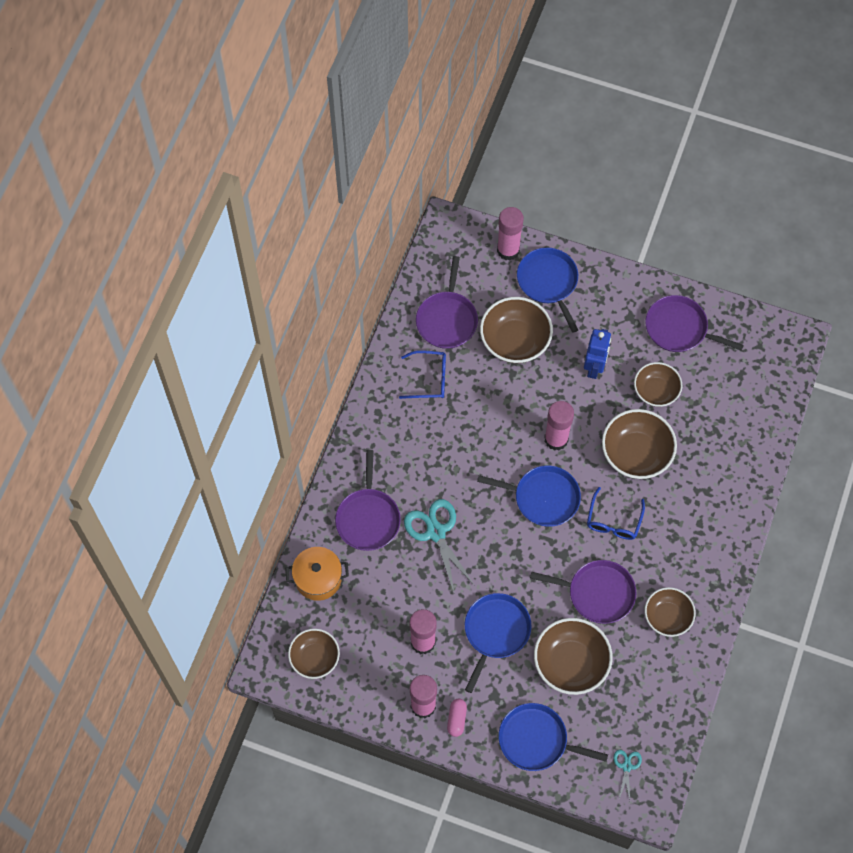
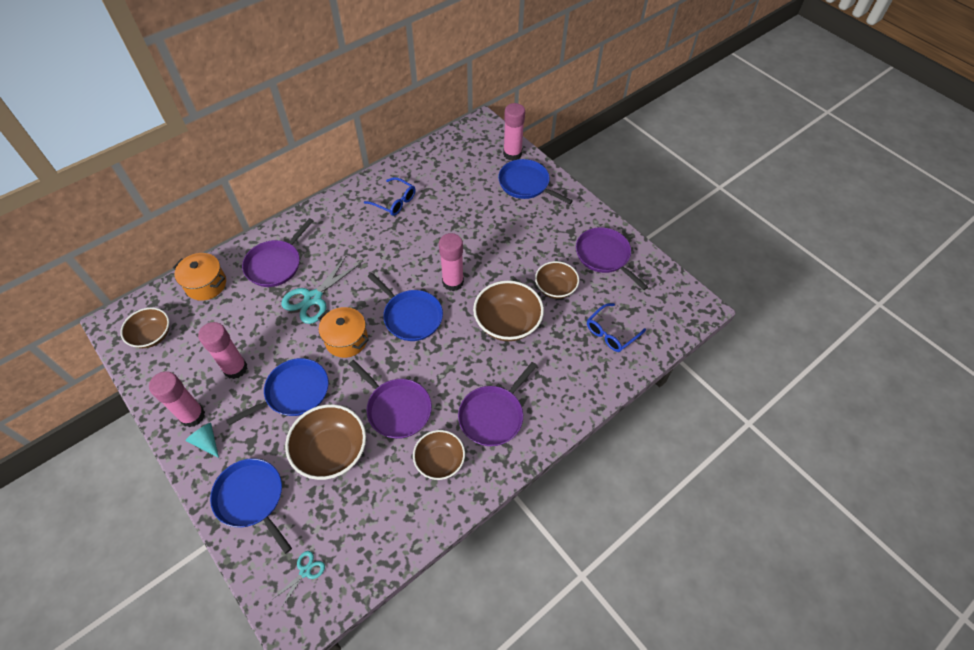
camera: 30 degrees right, 10 degrees down
(436, 532) = (313, 298): turquoise scissors -> turquoise scissors turned 150 degrees counterclockwise
(447, 319) = (437, 173): purple pan -> purple pan (493, 415)
(456, 719) = (206, 442): pink capsule -> turquoise cone
(502, 555) = (346, 340): none -> orange pot
(515, 340) = (474, 207): brown bowl -> none
(548, 282) = (526, 184): blue pan -> blue pan turned 60 degrees counterclockwise
(594, 367) = (519, 250): blue robot -> none
(613, 520) = (452, 361): blue glasses -> blue glasses (611, 332)

